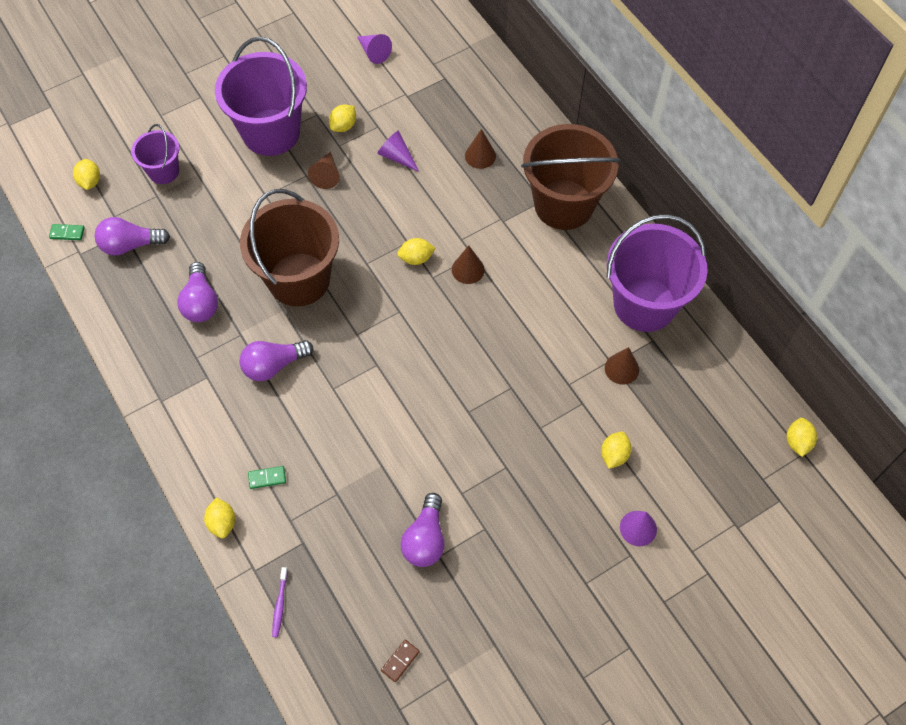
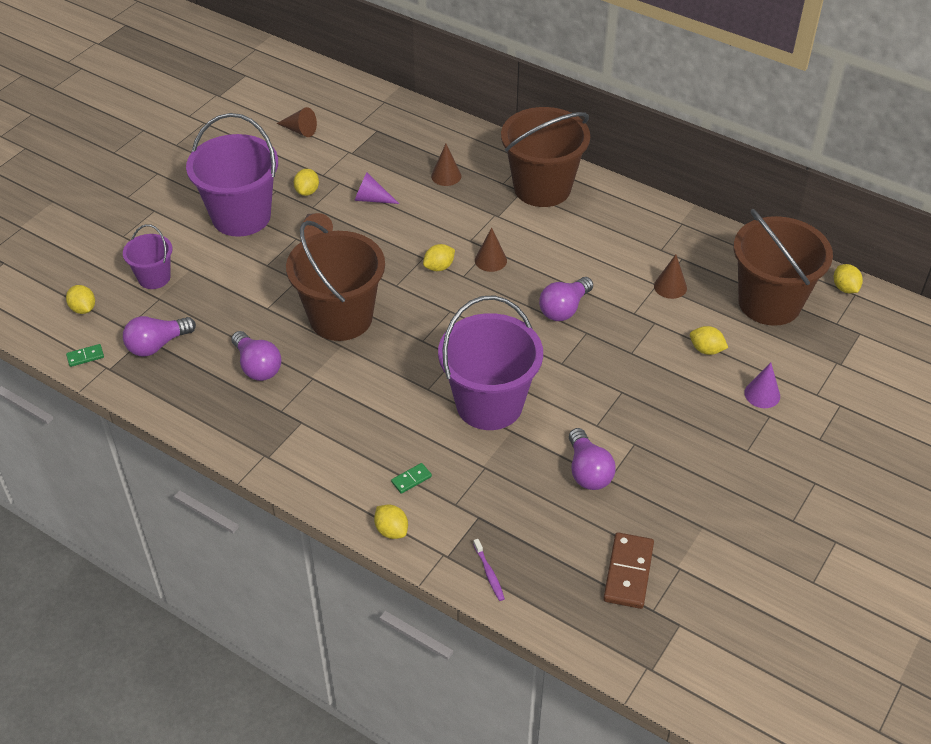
camera: 25 degrees left, 15 degrees down
(273, 365) = (360, 391): purple light bulb -> purple light bulb (564, 309)
(374, 52) = (299, 130): purple cone -> brown cone
(400, 661) = (628, 572): brown domino -> brown domino, size x2.00
(614, 455) = (706, 350): yellow lemon -> yellow lemon turned 60 degrees counterclockwise
(644, 304) = (657, 235): purple bucket -> purple bucket (489, 404)
(709, 427) = (769, 303): none -> brown bucket

